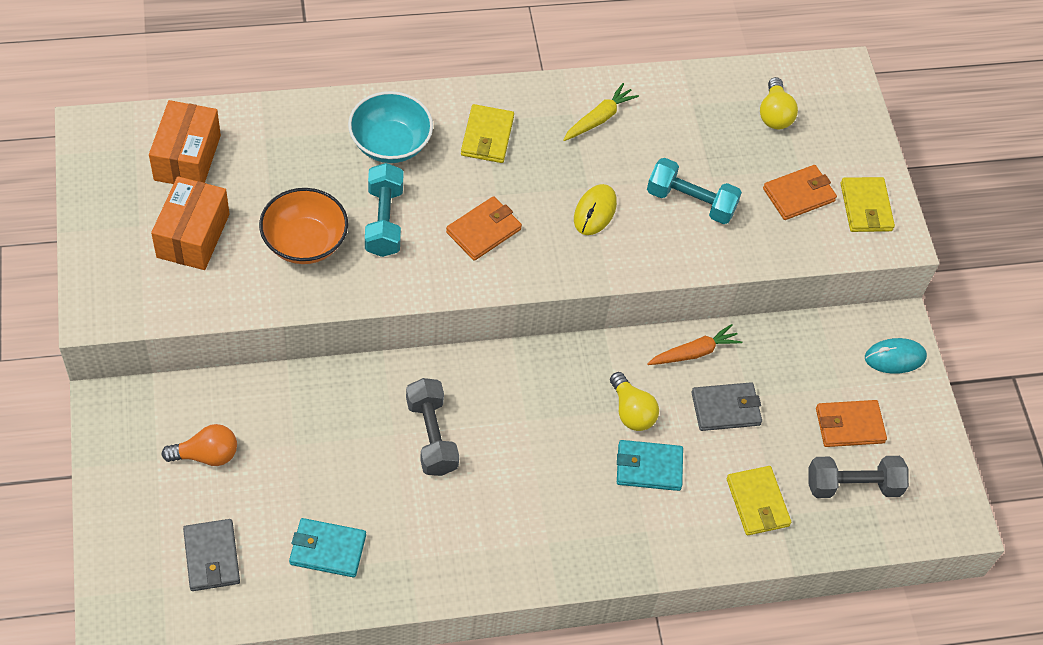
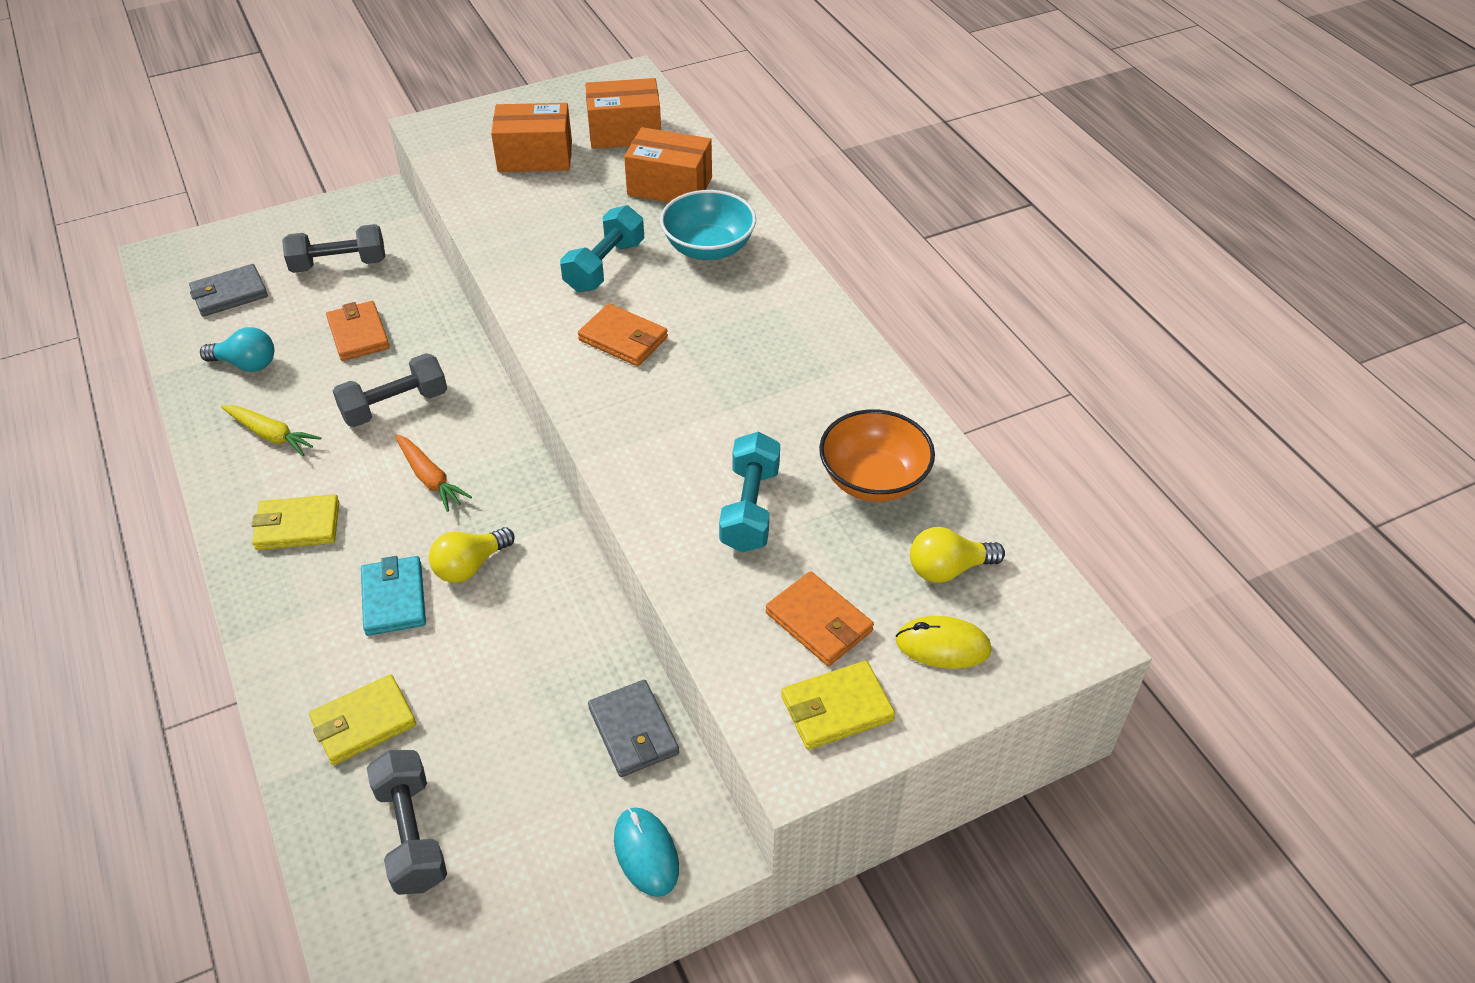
camera: 80 degrees right, 10 degrees down
(206, 455) = (339, 264): orange light bulb -> grey dumbbell
(290, 147) = (669, 186): none -> orange box
(305, 242) = (555, 222): orange bowl -> orange bowl (873, 479)
(327, 549) = (246, 364): turquoise wallet -> turquoise light bulb
(384, 221) = (605, 266): turquoise dumbbell -> turquoise dumbbell turned 45 degrees counterclockwise
(487, 136) = (757, 314): yellow wallet -> yellow wallet (297, 526)
(595, 211) = (692, 422): yellow mouse -> yellow mouse (942, 646)
(599, 118) = (837, 398): yellow carrot -> yellow carrot (271, 435)
(694, 352) = (576, 610): orange carrot -> orange carrot (430, 478)
(726, 408) = (500, 660): grey wallet -> grey wallet (633, 731)
(849, 426) = (510, 812): orange wallet -> orange wallet (358, 334)

